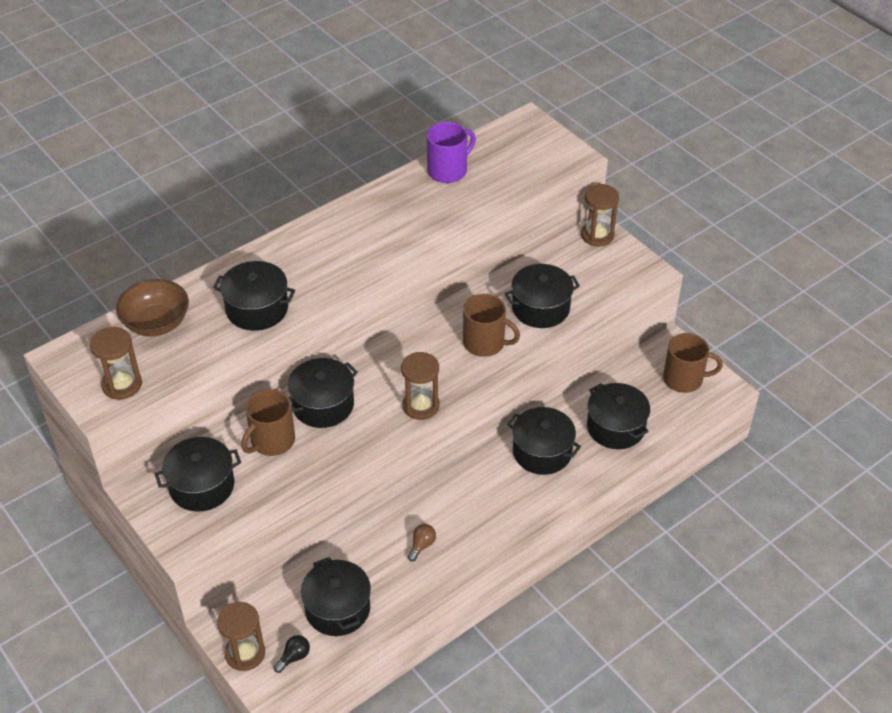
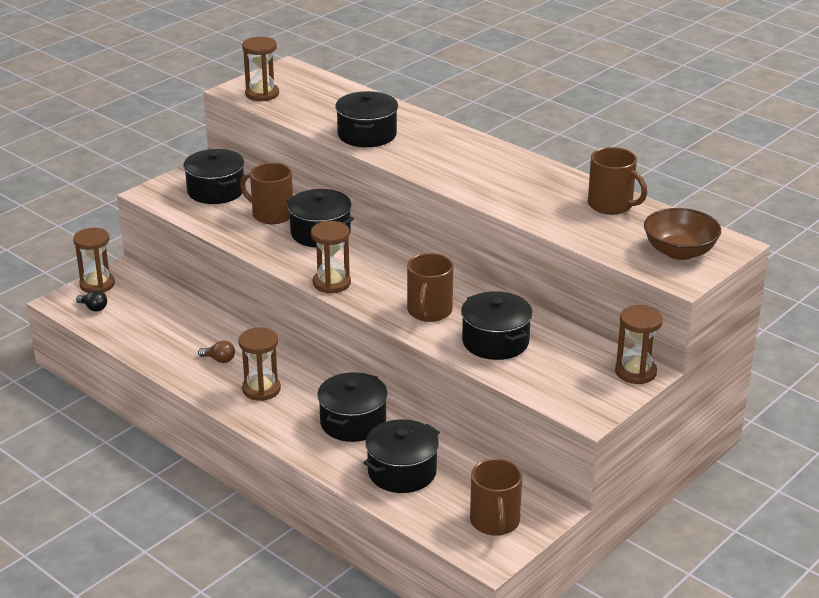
camera: 80 degrees right, 15 degrees down
(156, 323) = (336, 97): brown bowl -> brown bowl (679, 252)
(337, 608) = (144, 323): black pot -> none
(448, 170) = (611, 205): purple mug -> brown mug
(479, 515) = (261, 389): none -> brown hourglass

